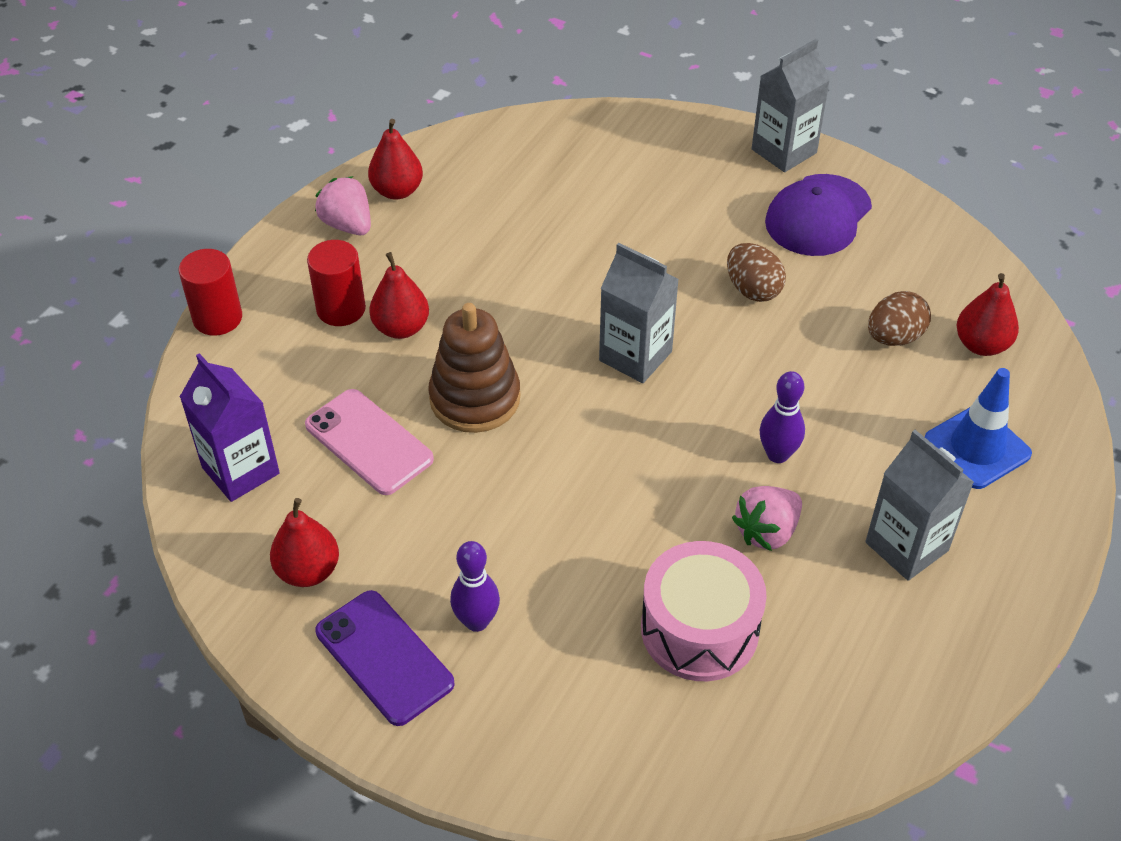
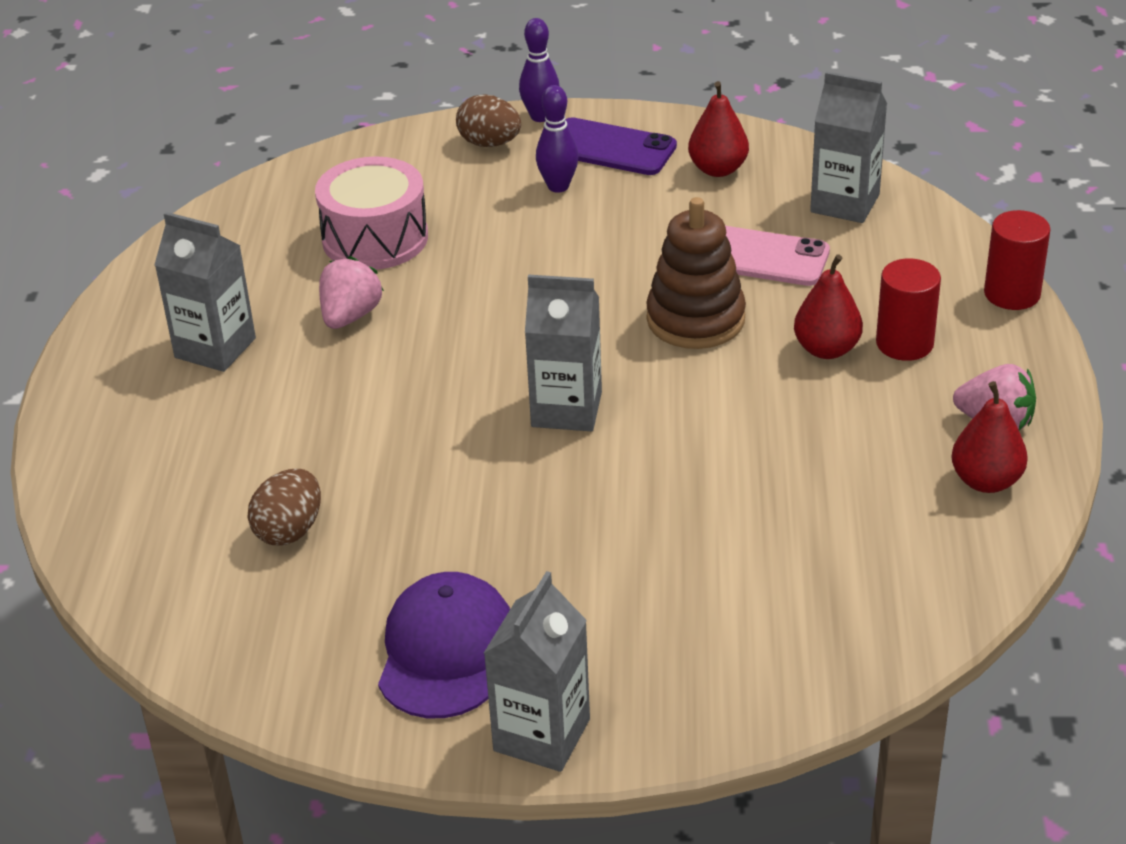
camera: 155 degrees right, 10 degrees down
(240, 470) = (845, 203): purple carton -> grey carton
(752, 290) = (480, 524): brown egg -> brown egg (489, 143)
(777, 454) = (369, 376): purple bowling pin -> purple bowling pin (540, 116)
(977, 447) = (165, 451): blue traffic cone -> none
(981, 345) = (183, 559): red pear -> none

